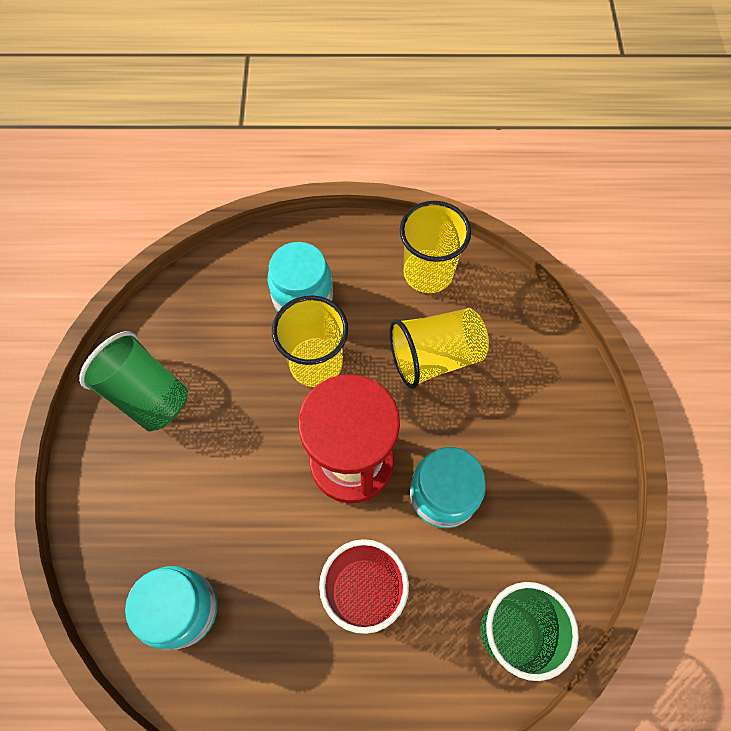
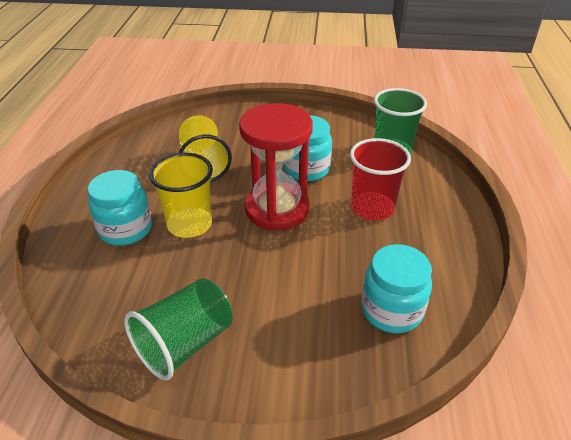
camera: 85 degrees left, 25 degrees down
(428, 273) = (133, 162): yellow cup -> none

